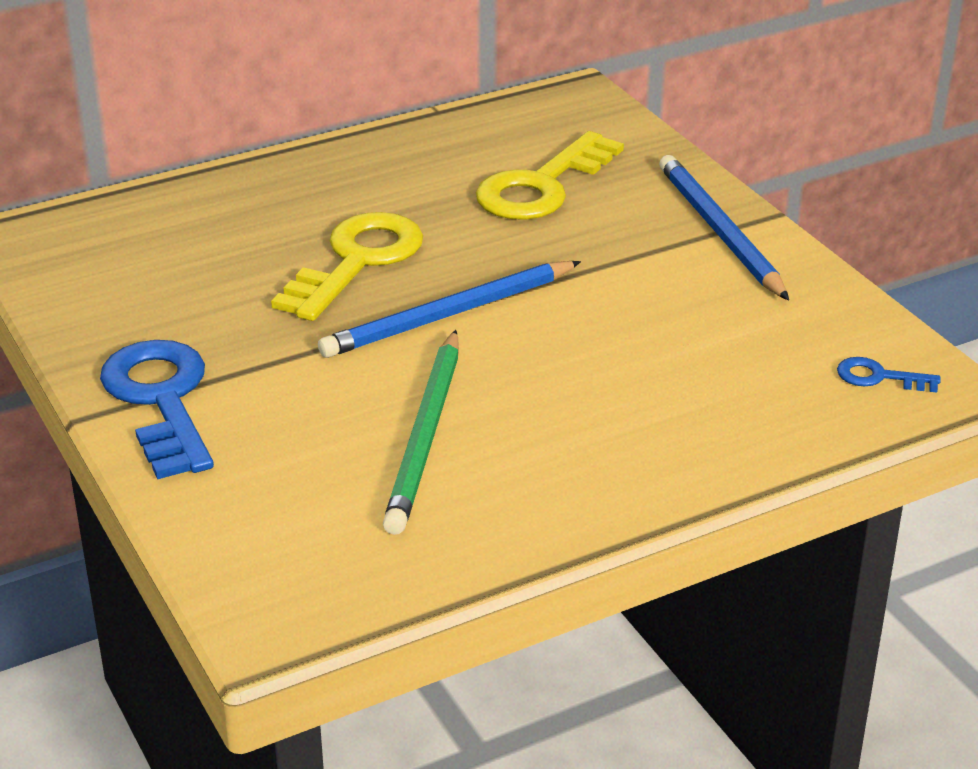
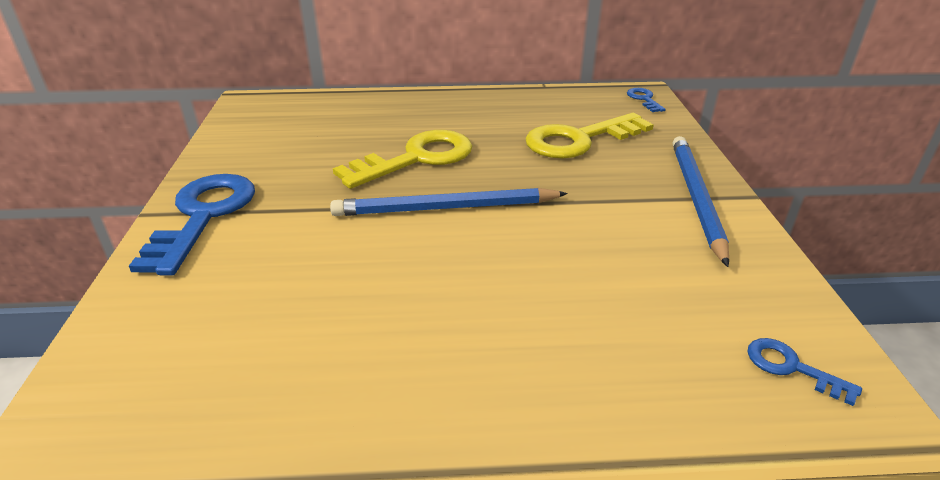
camera: 25 degrees right, 0 degrees up
(426, 436) = (345, 297): green pencil -> none
(585, 104) = (644, 99): none -> blue key

